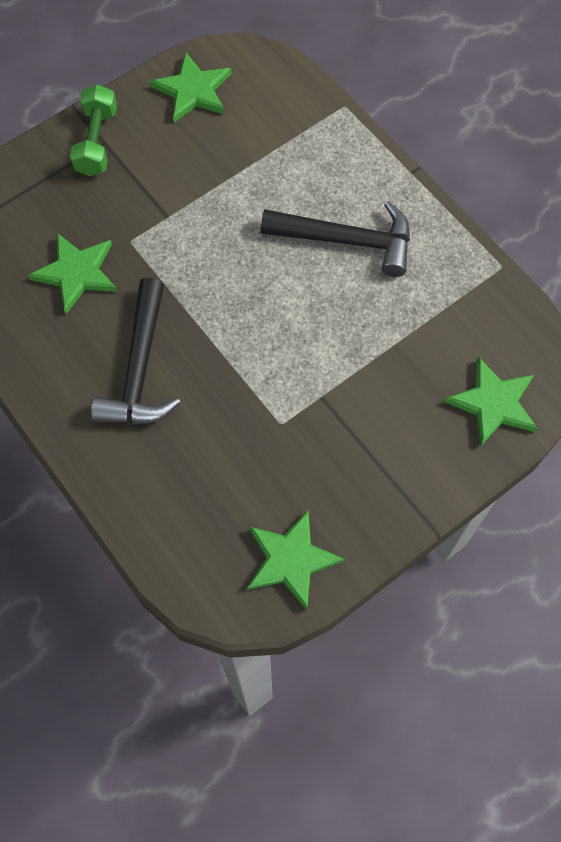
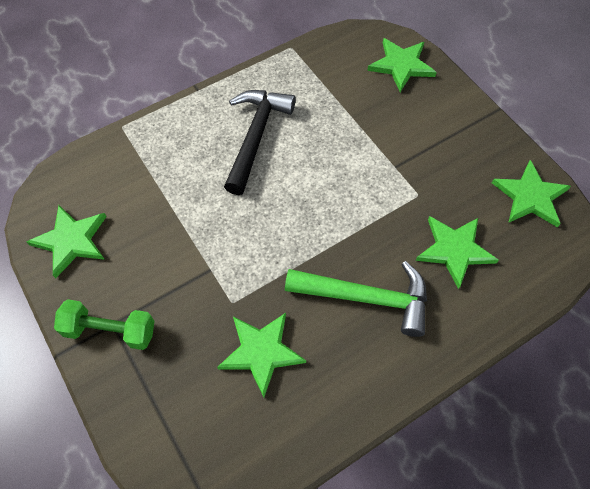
camera: 85 degrees left, 5 degrees down
(139, 368) = (366, 298): black hammer -> green hammer
(206, 463) = (454, 250): none -> green star

